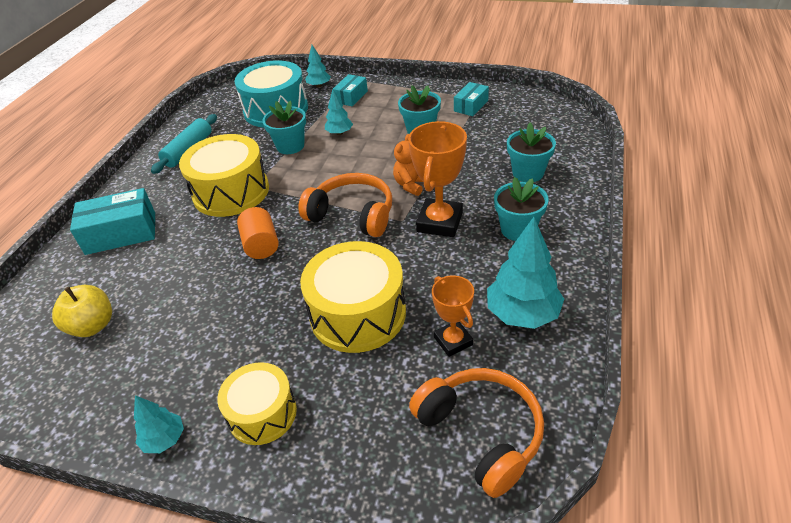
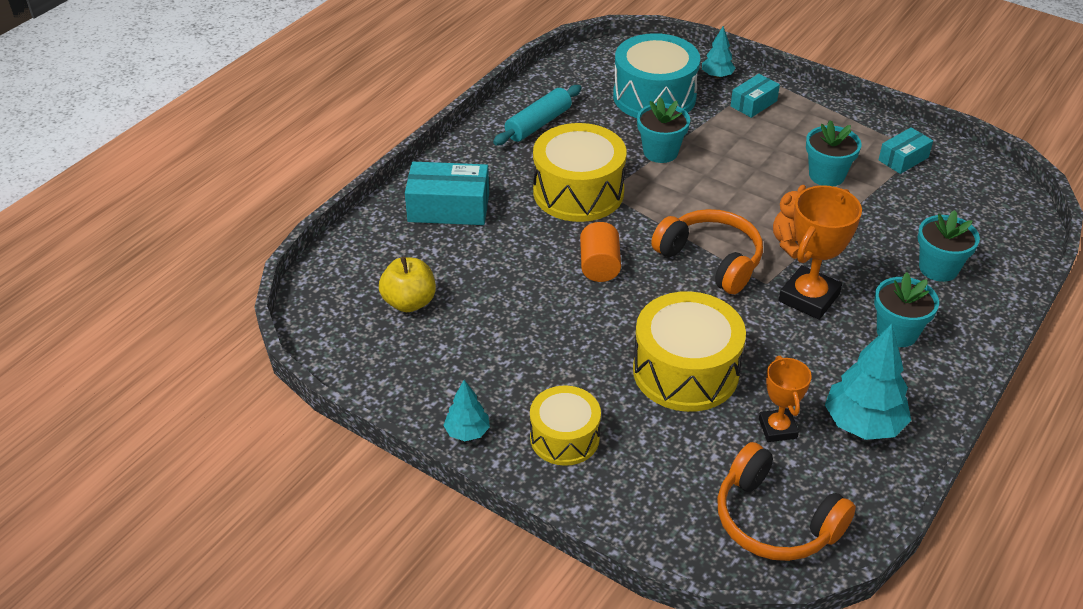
camera: 15 degrees right, 0 degrees up
(339, 133) = (724, 151): turquoise tree -> none
(481, 433) = (774, 521): orange headphones -> orange headphones turned 150 degrees clockwise

